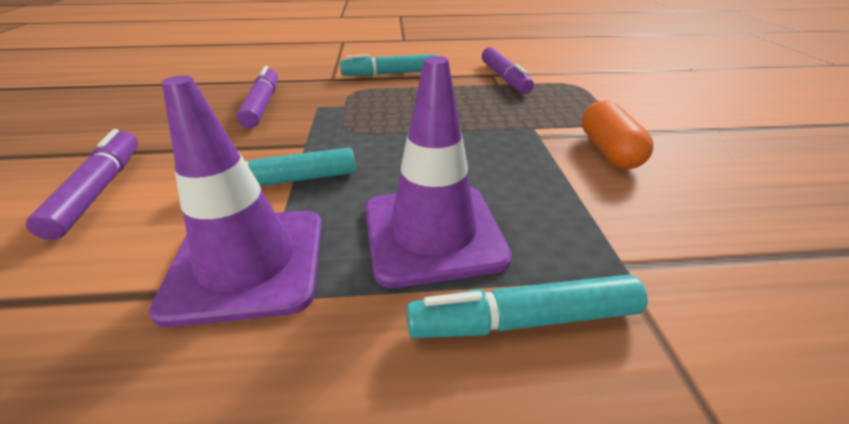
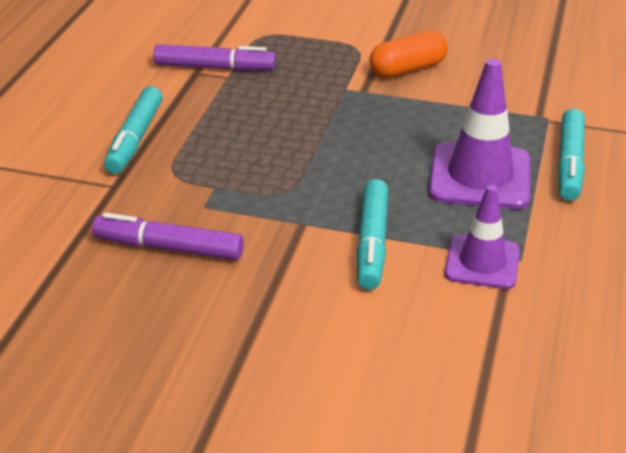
camera: 70 degrees left, 0 degrees up
(99, 190) = (328, 358): purple marker -> none
(247, 263) = (482, 262): purple traffic cone -> purple traffic cone, size x0.64
(608, 151) = (407, 69): orange capsule -> orange capsule turned 45 degrees counterclockwise

